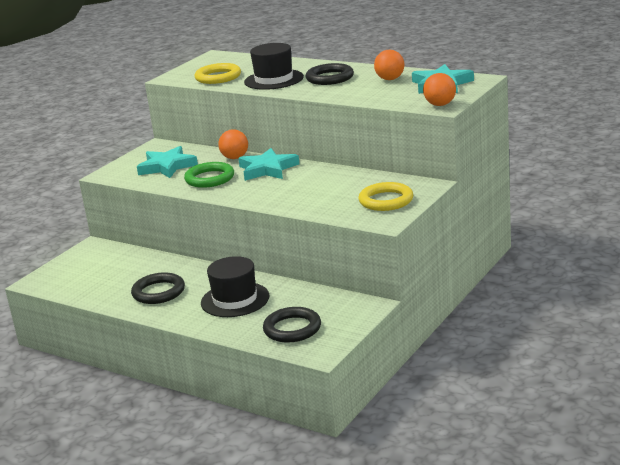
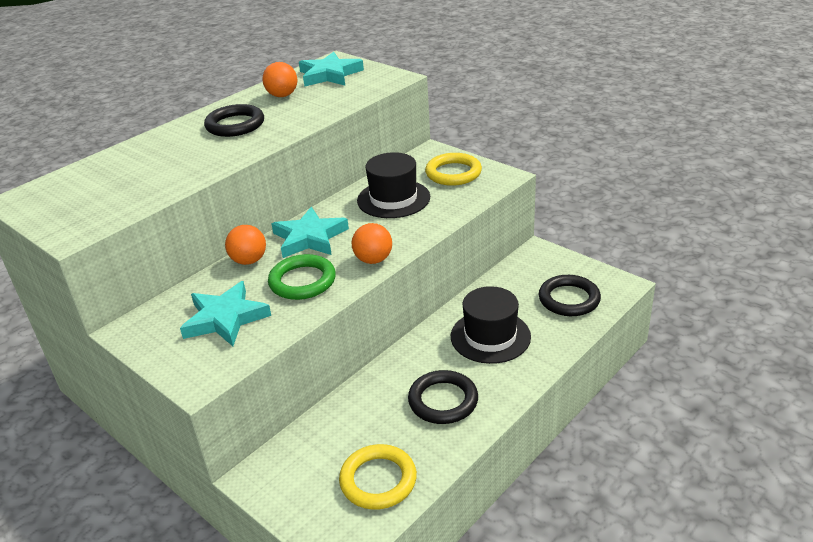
camera: 80 degrees left, 10 degrees up
(218, 77) = (127, 196): yellow ring -> yellow ring (378, 480)
(274, 79) = (194, 157): black hat -> black hat (393, 199)
(440, 105) = (389, 78): orange ball -> orange ball (373, 260)

